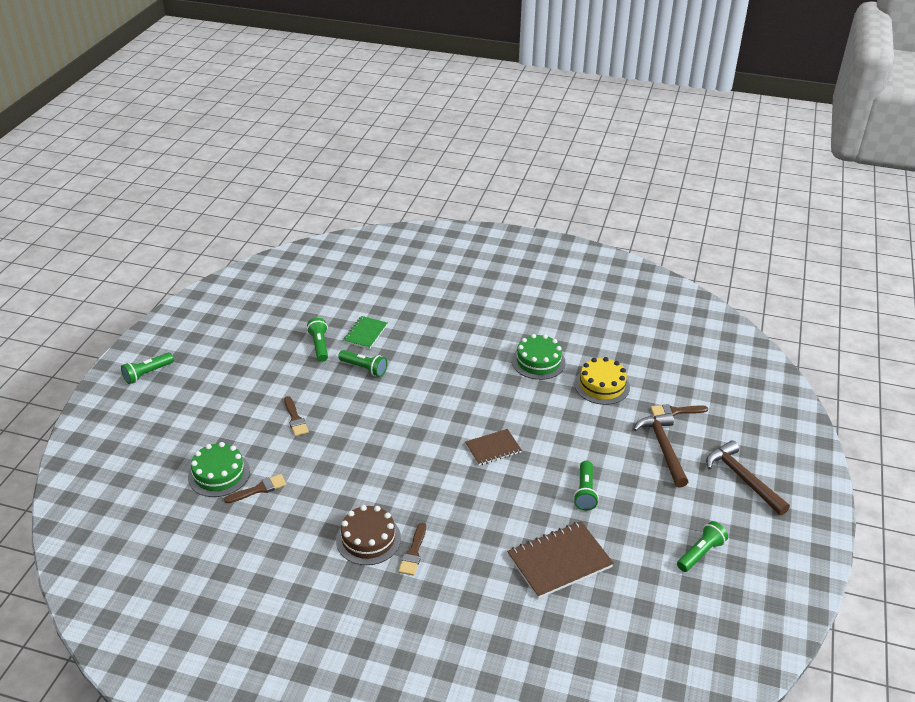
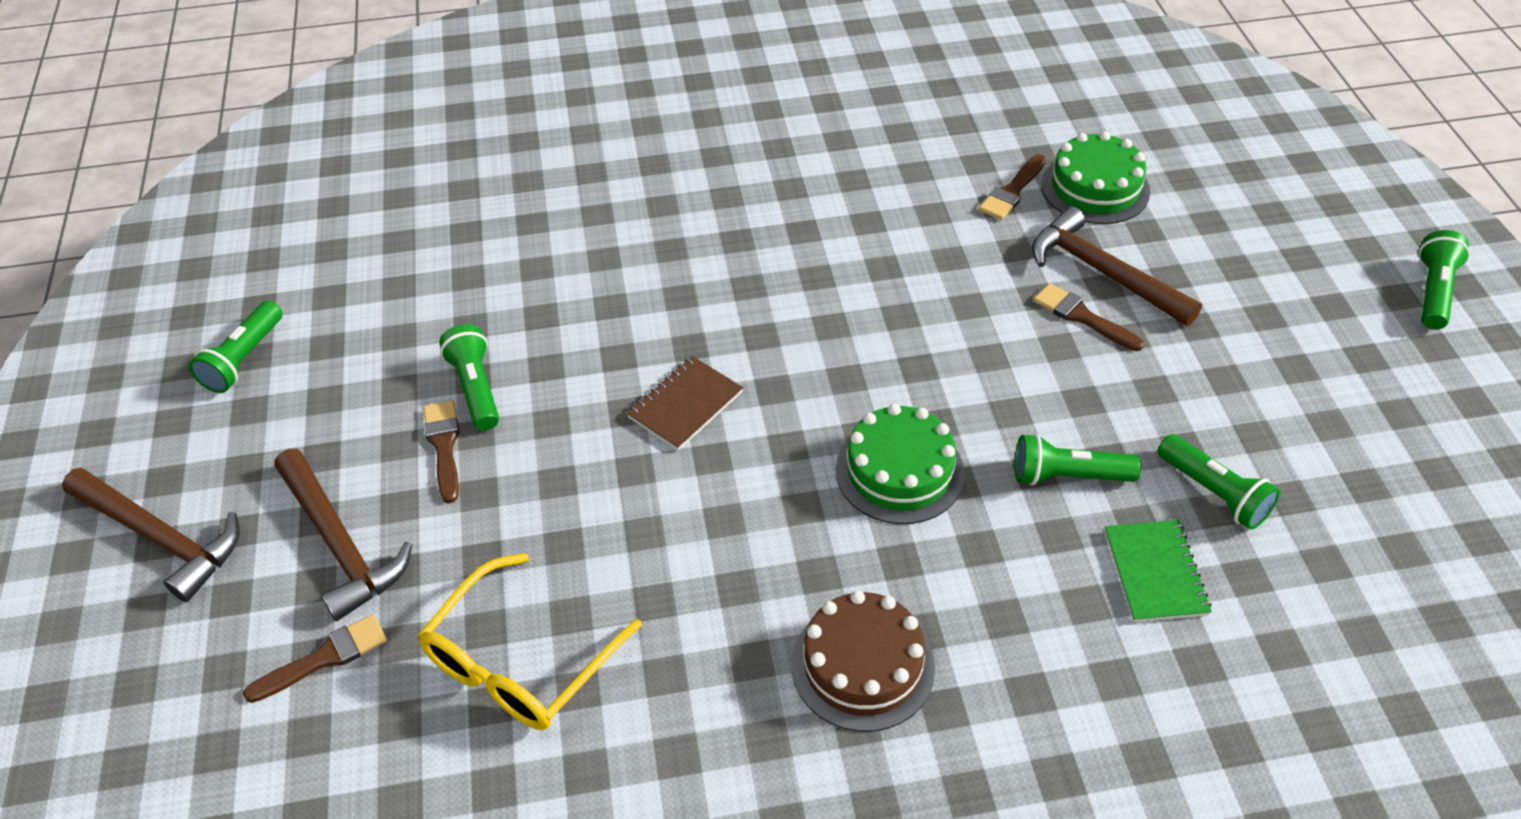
camera: 155 degrees right, 10 degrees up
(264, 433) = (1102, 272): none -> brown hammer
(368, 539) = (788, 189): brown cake -> brown cake (862, 665)
(413, 552) = (709, 197): brown brush -> brown brush (444, 446)
(538, 361) = (703, 670): green cake -> green cake (899, 471)
(559, 561) = (480, 264): brown notebook -> none
(602, 385) = (520, 661): yellow cake -> yellow glasses

